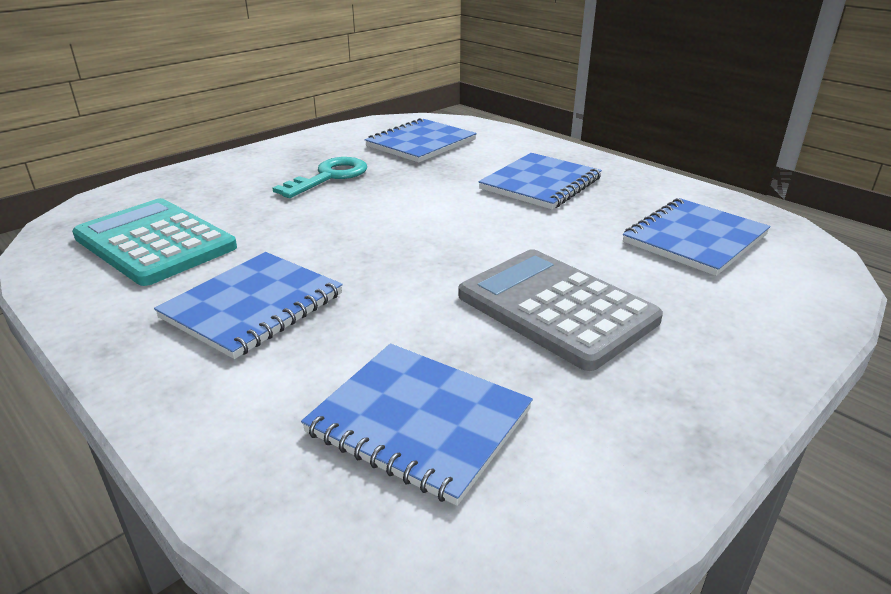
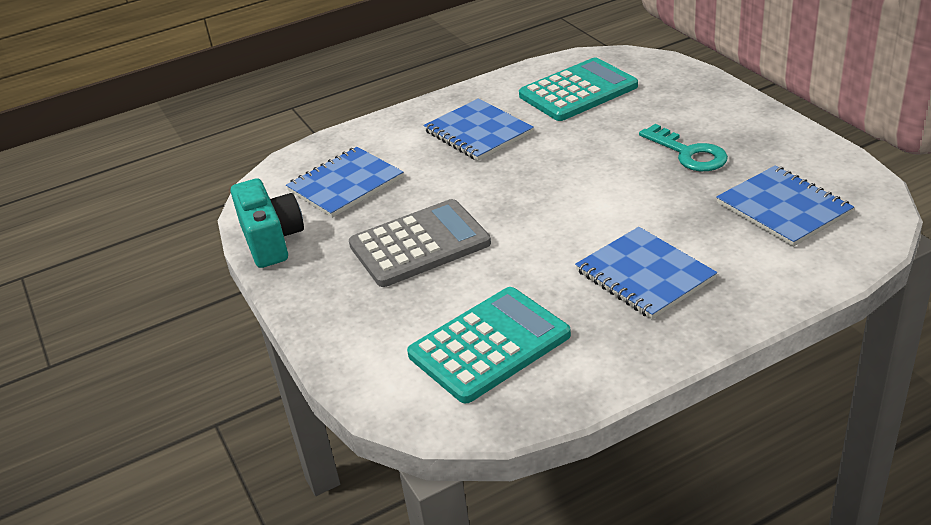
camera: 110 degrees right, 5 degrees up
(628, 477) = (271, 240): none -> turquoise camera
(694, 239) = (489, 345): blue notebook -> turquoise calculator

